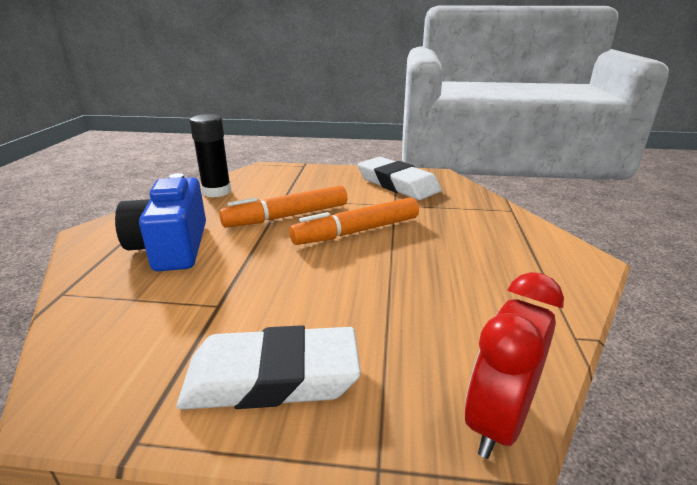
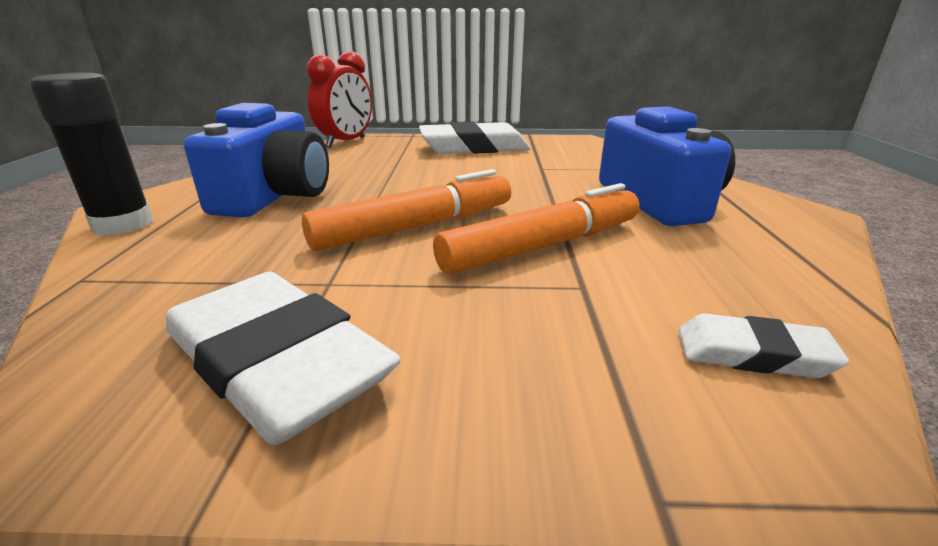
camera: 175 degrees right, 0 degrees up
(217, 192) = (769, 302): black glue stick -> black glue stick (123, 224)
(248, 181) = (753, 354): none -> white eraser
(479, 267) = (274, 196): none -> blue camera

